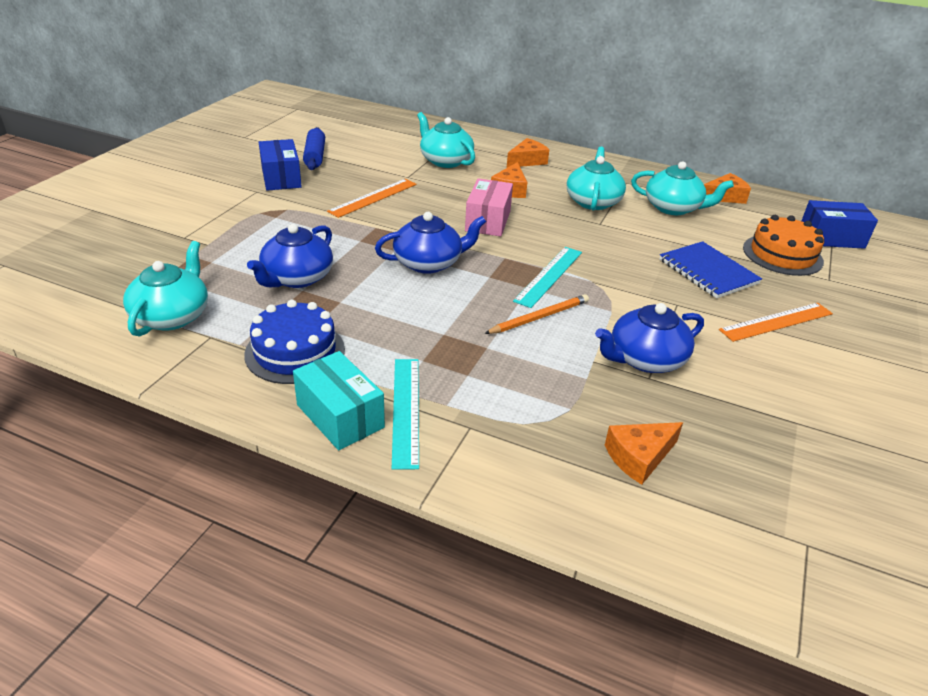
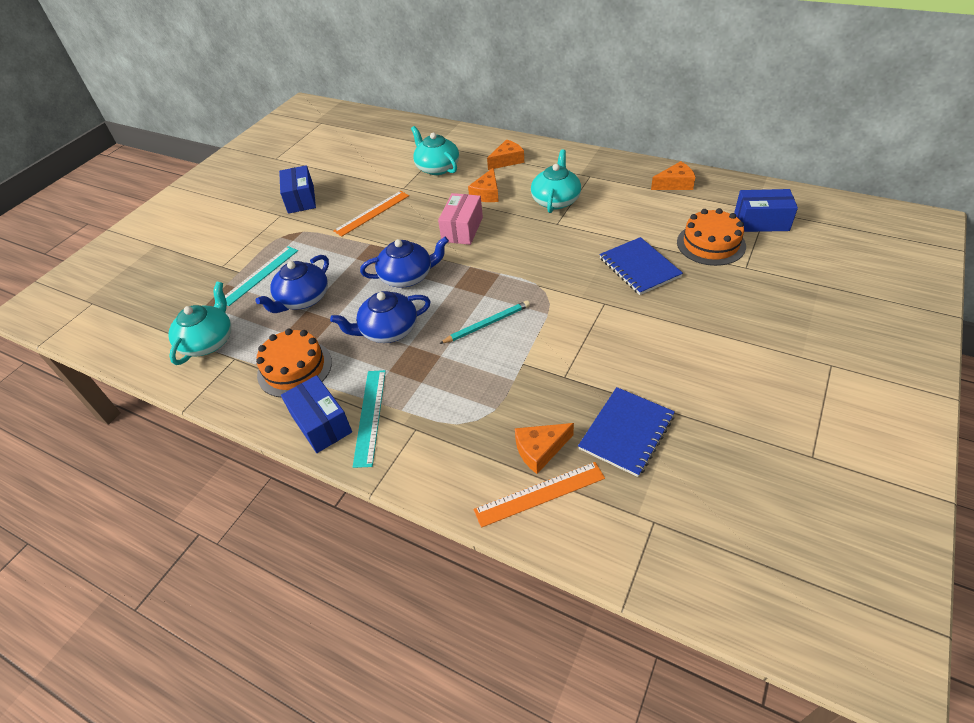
camera: 10 degrees right, 10 degrees up
(295, 351) = (294, 368): blue cake -> orange cake
(315, 156) = (330, 173): blue rolling pin -> none
(340, 416) = (321, 423): turquoise box -> blue box
(539, 317) = (487, 324): orange pencil -> turquoise pencil
(549, 276) = (503, 282): turquoise ruler -> turquoise ruler (260, 275)
(645, 359) = (565, 359): blue teapot -> blue teapot (388, 330)
(673, 208) = (625, 201): turquoise teapot -> none
(743, 441) = (626, 432): none -> blue notebook
(776, 322) = (686, 315): orange ruler -> orange ruler (540, 494)

